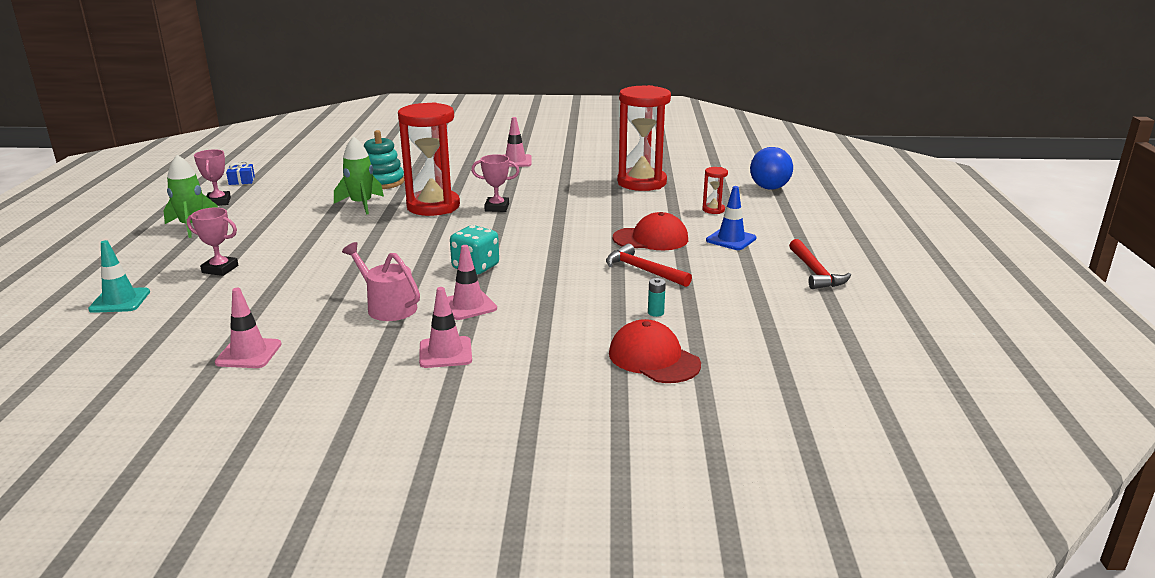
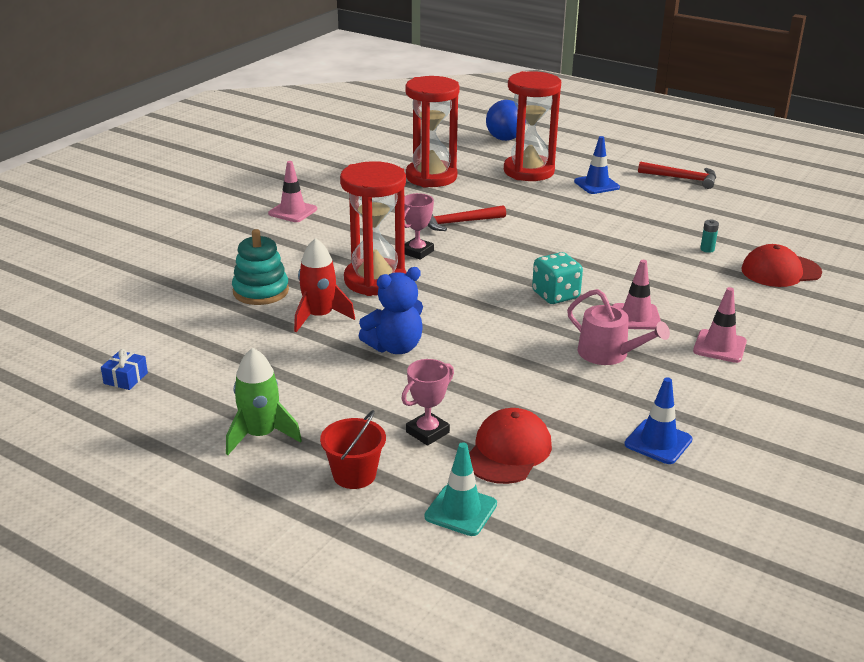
camera: 60 degrees left, 5 degrees up
(154, 260) = (354, 475): none -> red bucket
(218, 202) = (190, 406): pink trophy -> none
(248, 353) = (658, 442): pink traffic cone -> blue traffic cone
(336, 234) = (395, 347): none -> blue teddy bear
(361, 204) = (319, 317): green rocket -> red rocket
(388, 307) = (608, 354): pink watering can -> pink watering can turned 120 degrees counterclockwise
(643, 270) = (626, 232): red hammer -> red hammer (458, 223)
(651, 239) = (565, 211): red cap -> red cap (508, 451)
(713, 210) = (528, 171): red hourglass -> red hourglass, size x2.38

